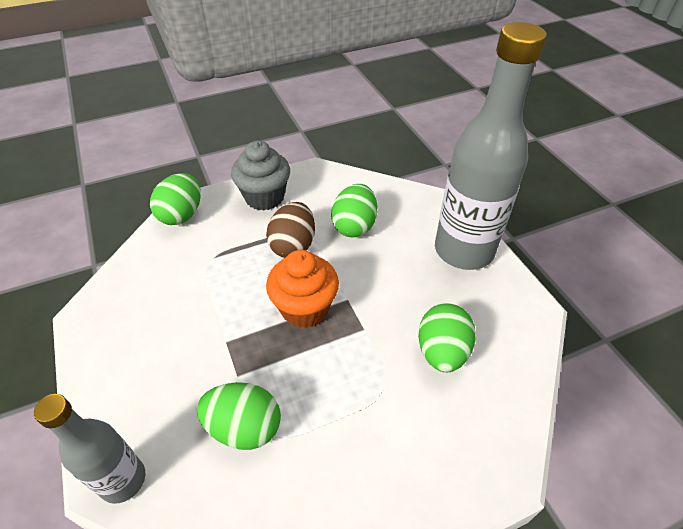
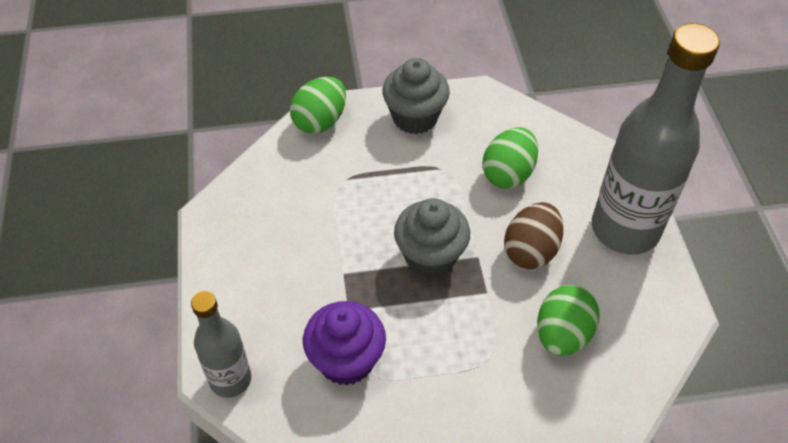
camera: 15 degrees right, 5 degrees up
(244, 427) = (346, 360): green egg -> purple cupcake
(293, 245) = (434, 183): brown egg -> brown egg (531, 251)
(304, 308) = (430, 257): orange cupcake -> grey cupcake

